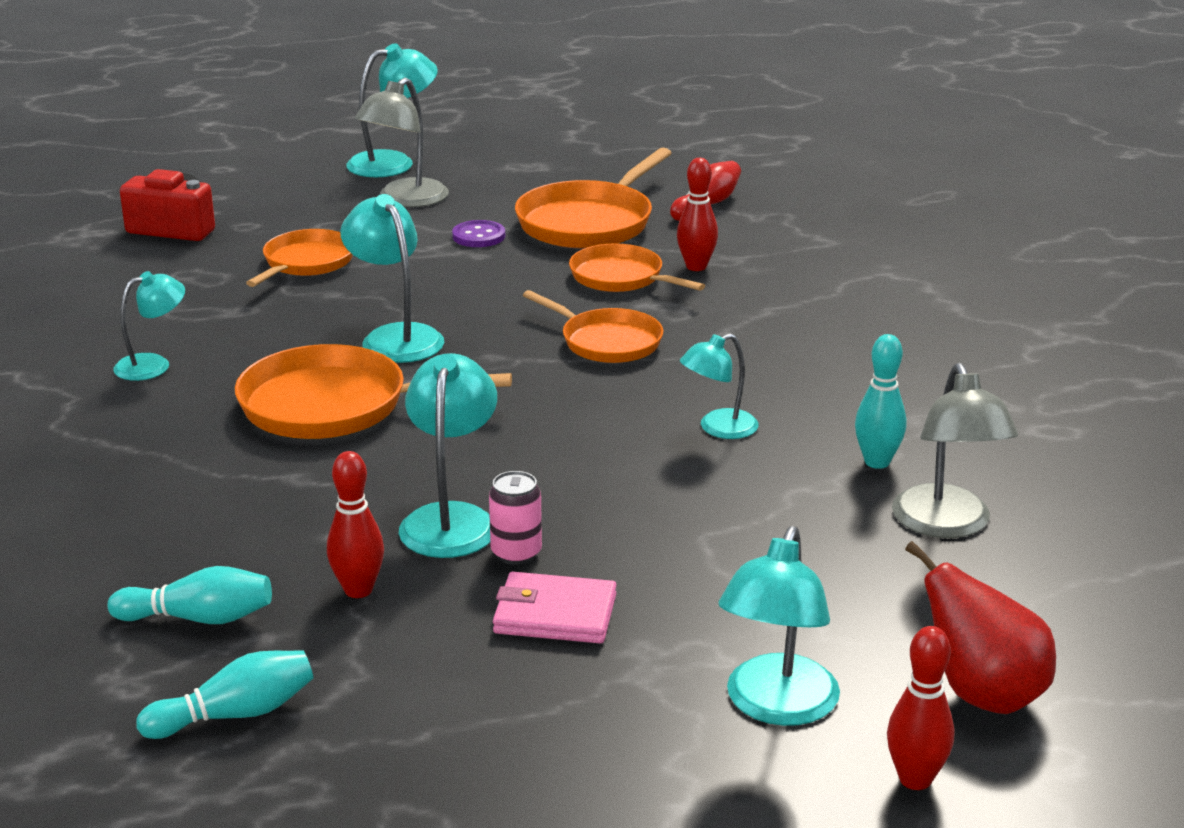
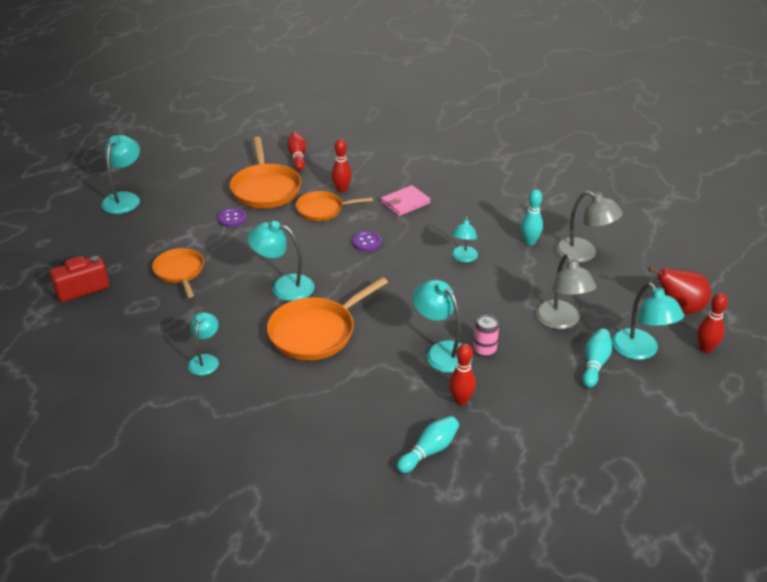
camera: 45 degrees left, 10 degrees up
(235, 714) = (506, 475): turquoise bowling pin -> turquoise bowling pin (595, 364)
(405, 200) = (166, 216): grey lamp -> grey lamp (561, 321)
(555, 614) = (533, 364): pink wallet -> pink wallet (405, 203)
(606, 342) = (366, 242): orange pan -> purple button

